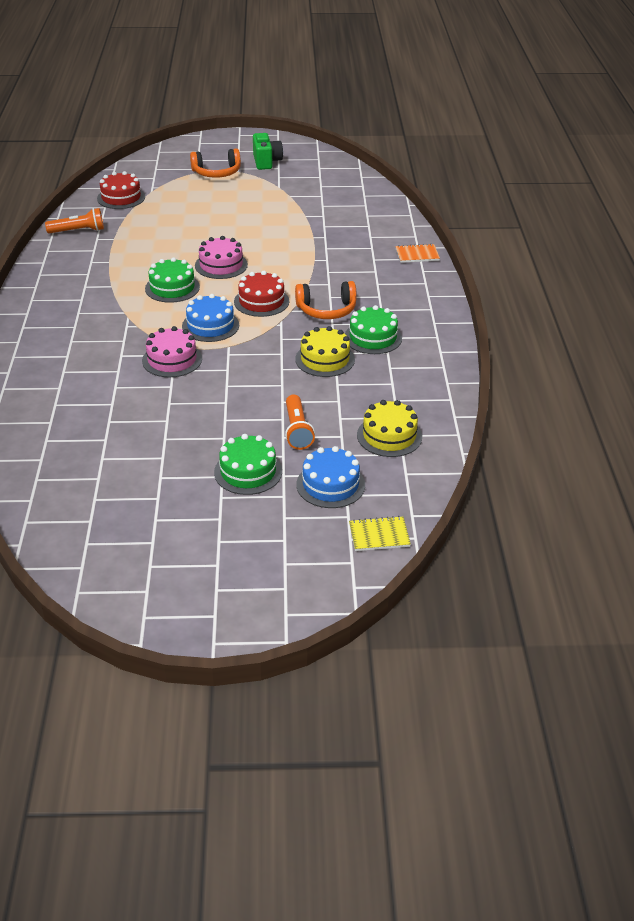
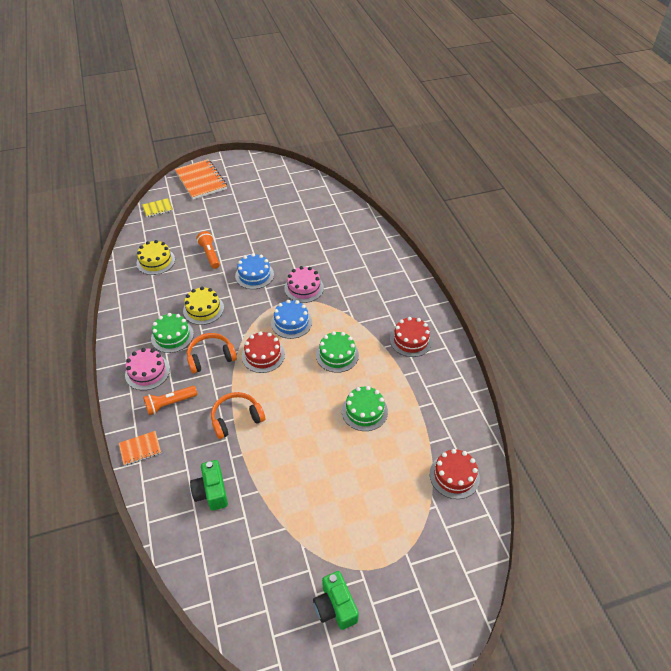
camera: 165 degrees right, 10 degrees up
(74, 286) = (411, 340): none -> red cake
(78, 231) = (456, 409): orange flashlight -> orange flashlight (170, 403)
(217, 172) = (383, 559): orange headphones -> orange headphones (236, 419)
(221, 265) = (310, 391): pink cake -> pink cake (147, 372)
(248, 472) = (230, 226): green cake -> green cake (364, 411)
(277, 586) = (201, 181): none -> orange notebook
(330, 484) = (185, 228): blue cake -> blue cake (254, 275)
(349, 221) = (211, 492): none -> green camera

